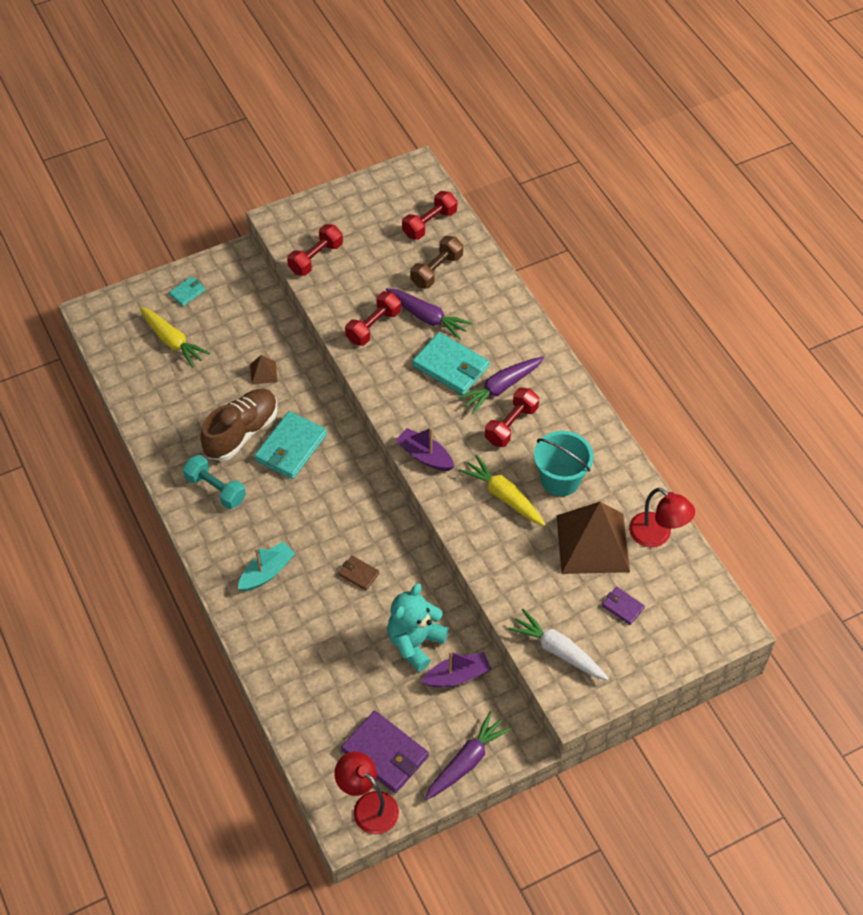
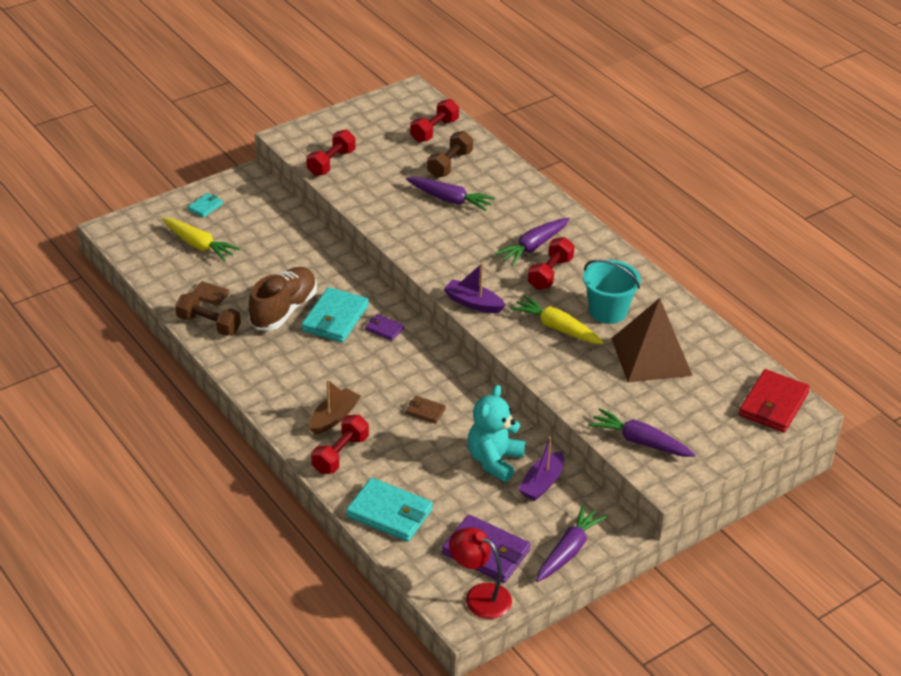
camera: 10 degrees left, 15 degrees down
(165, 443) = (208, 324): none -> brown dumbbell
(173, 406) = (210, 295): none -> brown wallet
(215, 489) = (267, 356): turquoise dumbbell -> none
(263, 373) = (295, 263): brown pyramid -> none
(267, 572) = (333, 417): turquoise boat -> brown boat
(373, 326) = (399, 210): red dumbbell -> red dumbbell (340, 454)
(451, 366) = (481, 234): turquoise wallet -> turquoise wallet (389, 513)
(457, 676) = (542, 483): purple boat -> purple boat turned 150 degrees clockwise
(557, 650) = (640, 441): white carrot -> purple carrot
(622, 607) = (693, 402): purple wallet -> purple wallet (384, 329)
(657, 535) = (710, 346): red lamp -> none
(705, 618) = (773, 404): none -> red wallet

